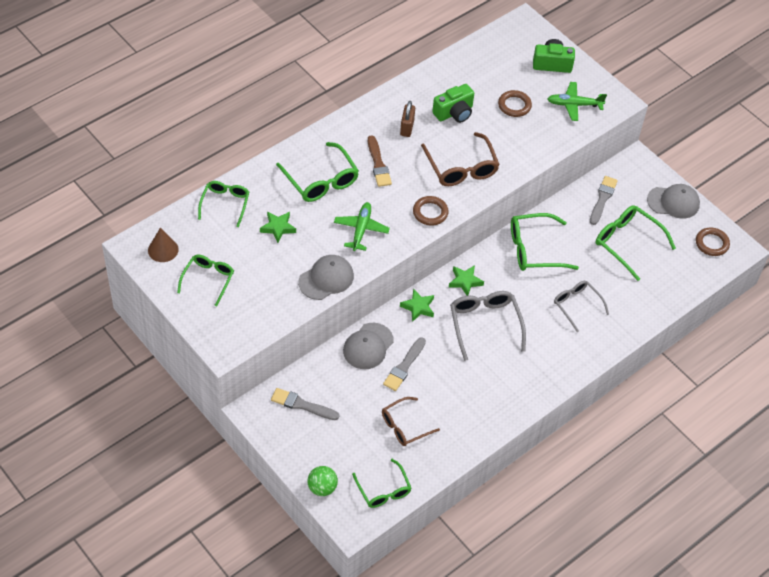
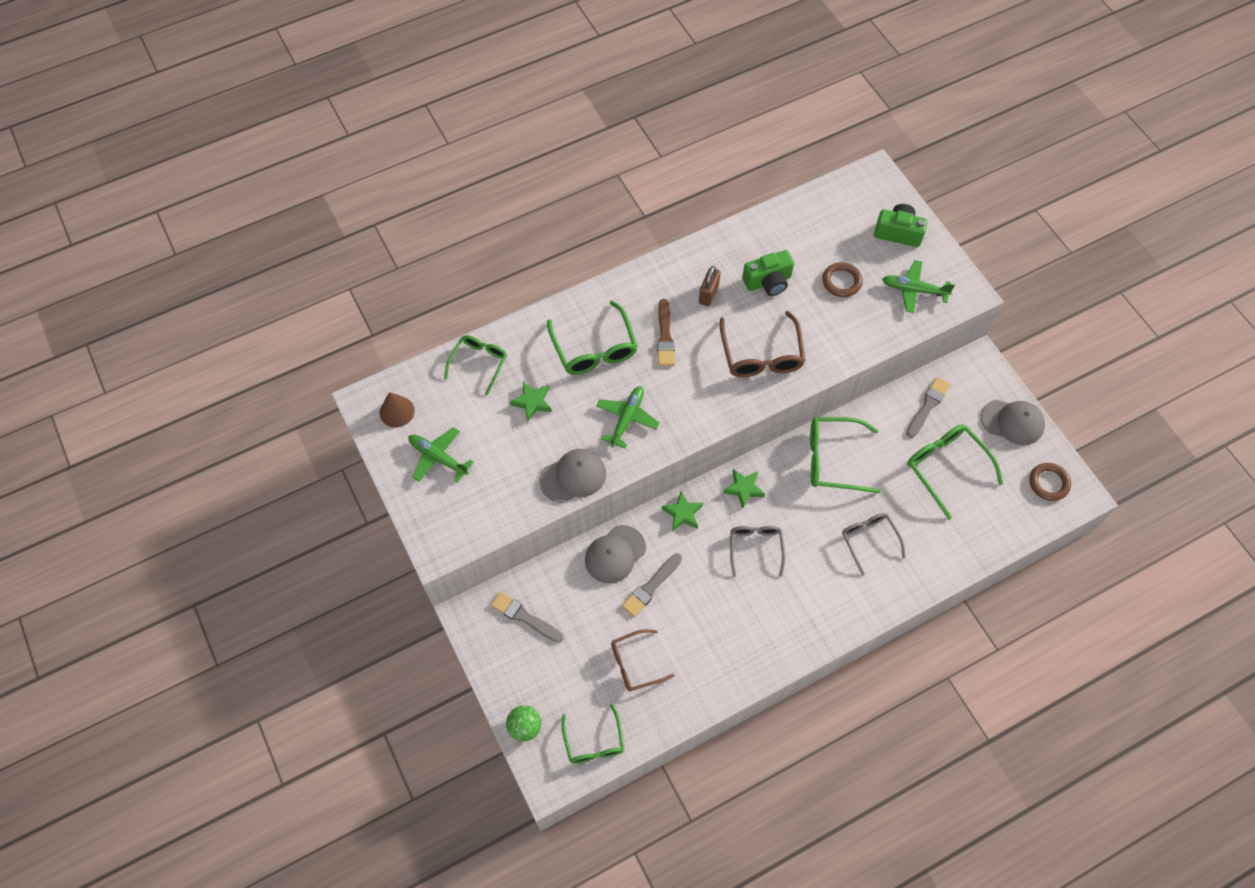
camera: 15 degrees right, 10 degrees up
(208, 280) = (438, 458): green glasses -> green plane
(430, 212) = (712, 408): brown ring -> none
(485, 325) = (755, 548): grey glasses -> grey glasses, size x0.67

